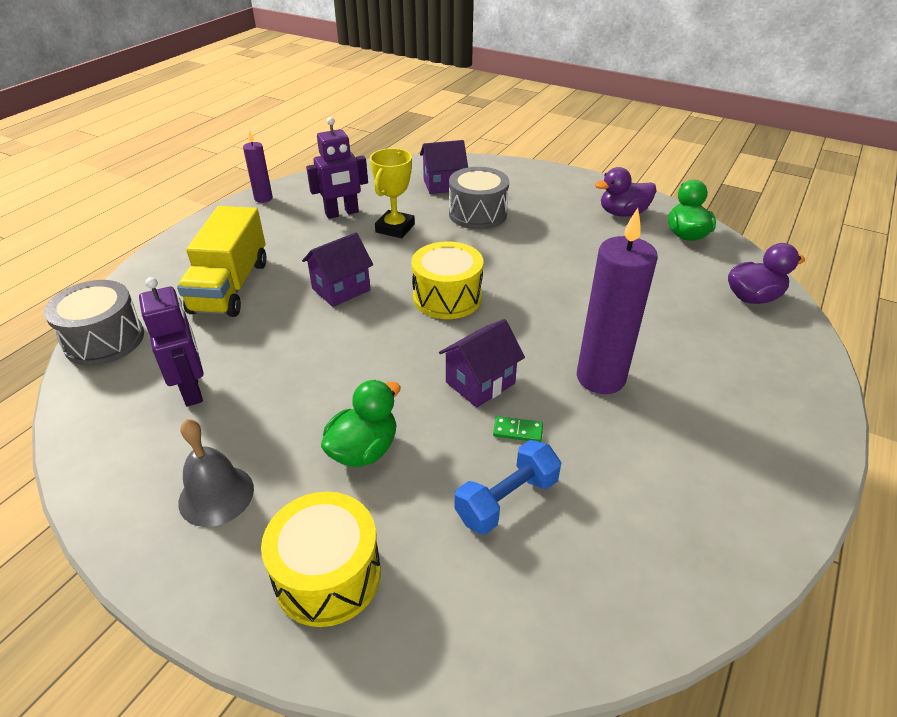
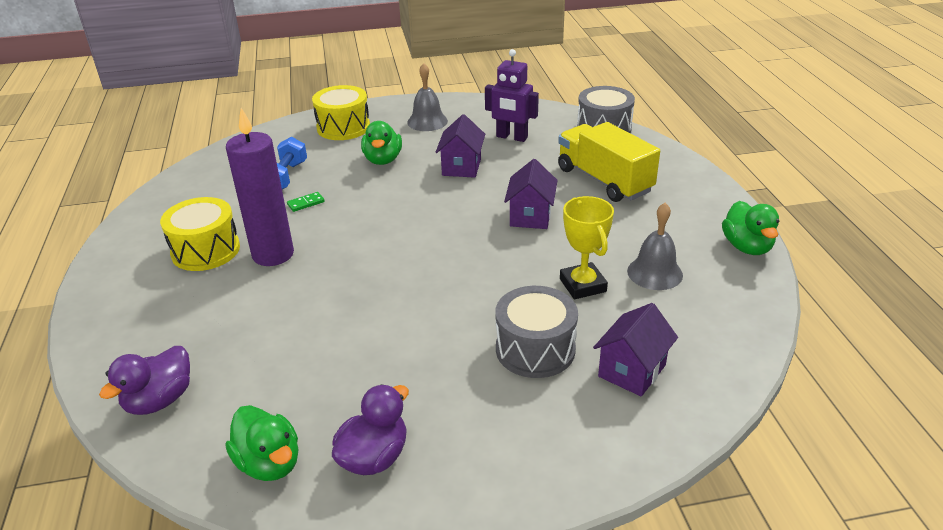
camera: 140 degrees right, 5 degrees down
(263, 198) = (747, 247): purple candle -> green duck
(342, 213) = (655, 273): purple robot -> grey bell
(447, 297) = (445, 251): yellow drum -> yellow drum (206, 250)
(480, 383) = (354, 213): purple house -> purple house (461, 167)

